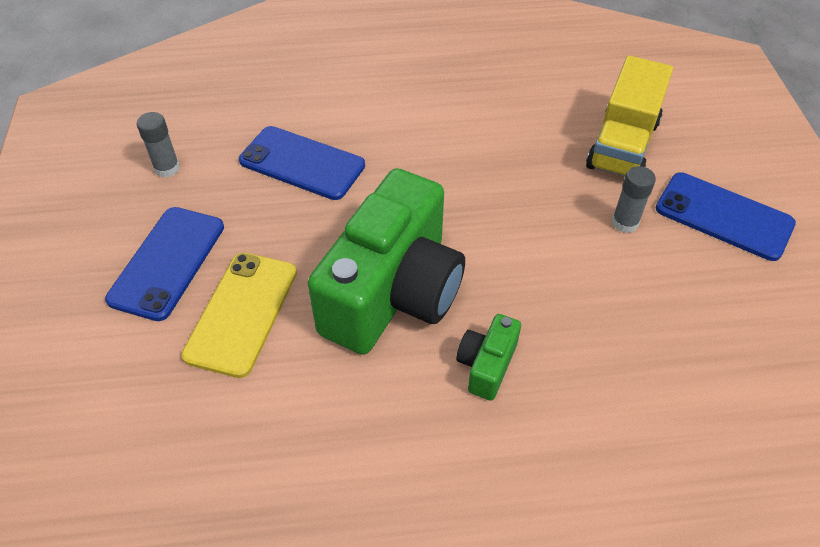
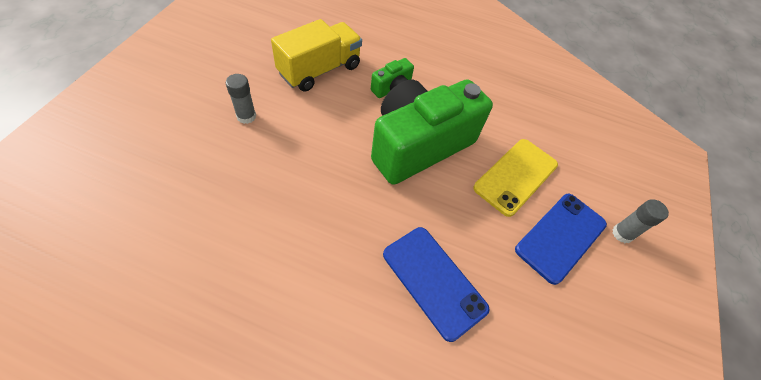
camera: 160 degrees left, 5 degrees up
(167, 168) = (554, 339): grey glue stick -> grey glue stick (622, 234)
(622, 145) = (178, 167): yellow truck -> yellow truck (319, 70)
(723, 216) = (185, 91): blue phone -> none

